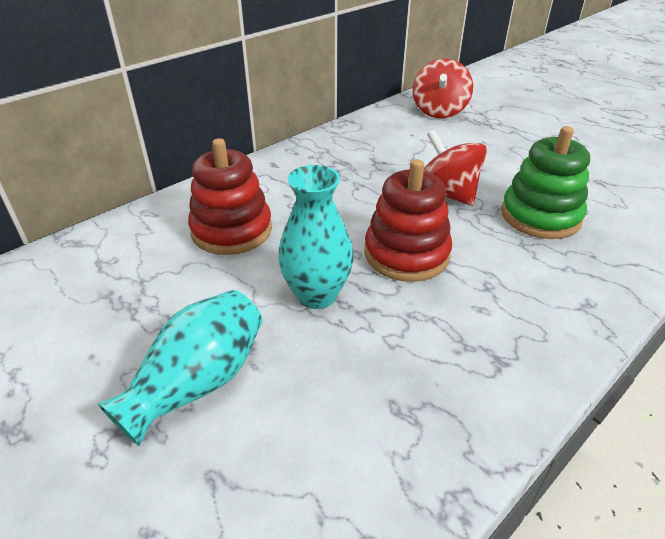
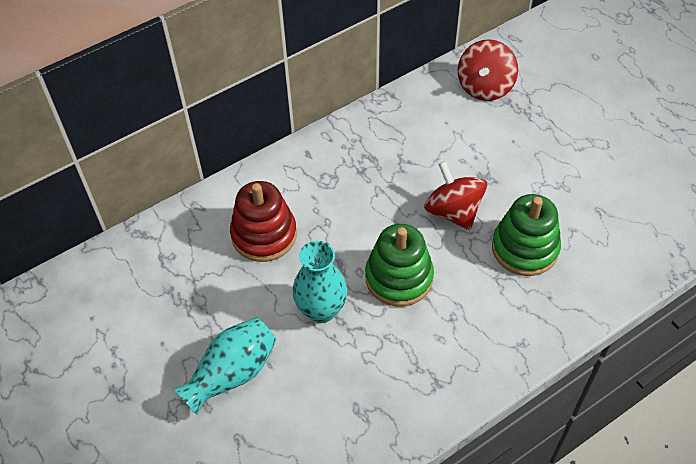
camera: 10 degrees right, 15 degrees up
(406, 254) = (399, 278): red stacking toy -> green stacking toy

